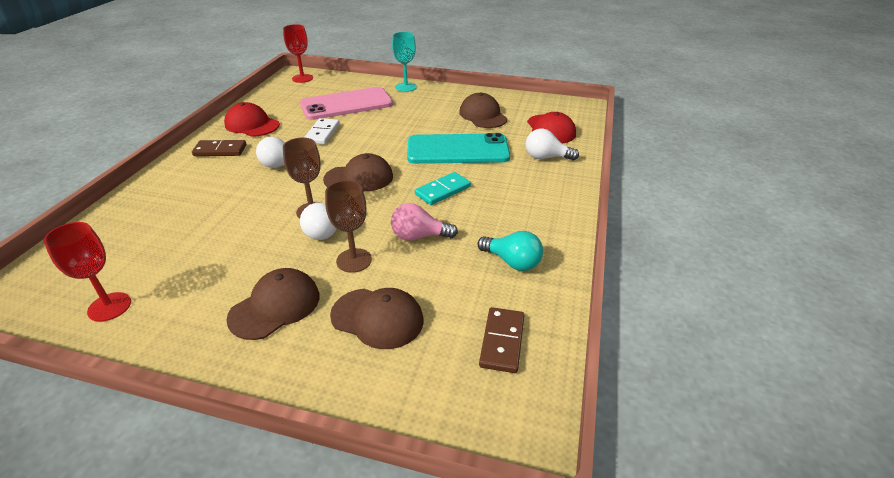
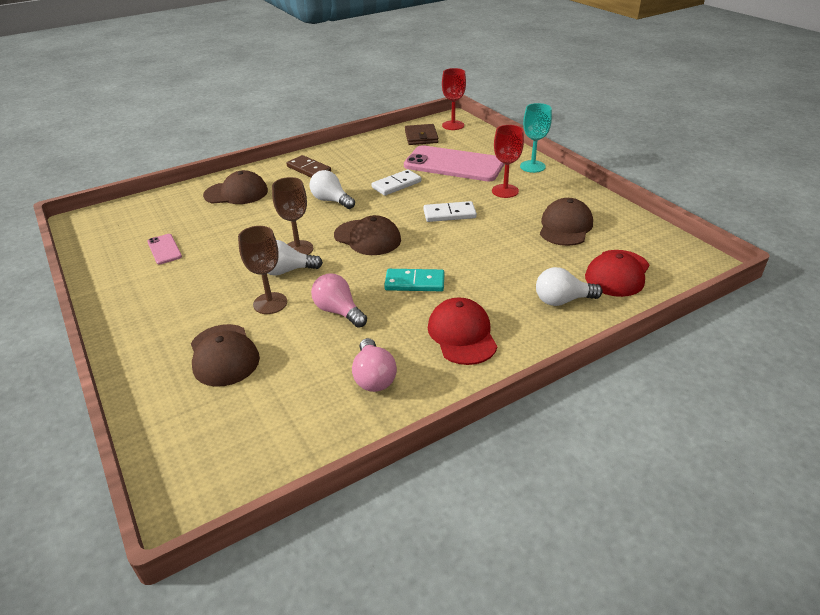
camera: 45 degrees right, 0 degrees up
(109, 307) = (117, 253): red goblet -> red goblet (505, 191)
(167, 275) = (164, 249): none -> pink phone
(252, 125) = (357, 155): red cap -> red cap (462, 334)
(275, 306) = (184, 307): brown cap -> brown cap (236, 193)
(288, 94) = (421, 137): none -> brown wallet
(396, 137) = (449, 214): none -> white domino
(458, 150) = (486, 251): turquoise phone -> none
(502, 341) = (269, 432): brown domino -> none
(512, 262) = (374, 377): turquoise light bulb -> pink light bulb
(546, 157) = (562, 300): white light bulb -> white light bulb turned 60 degrees counterclockwise

